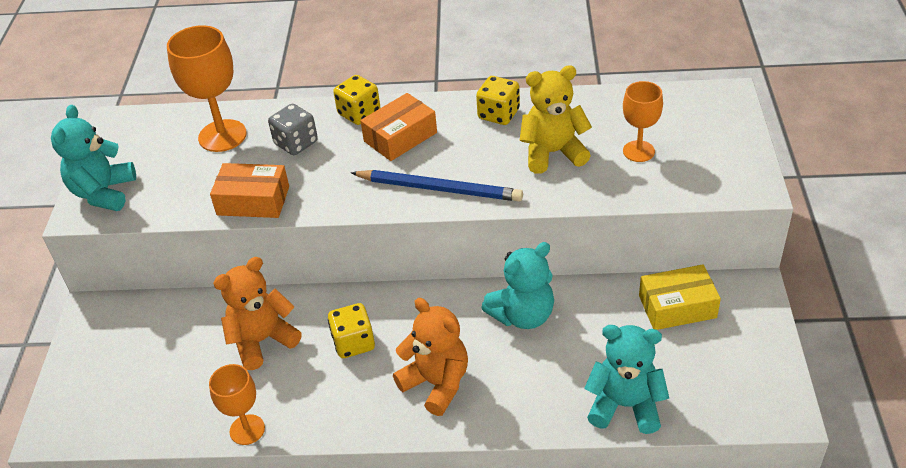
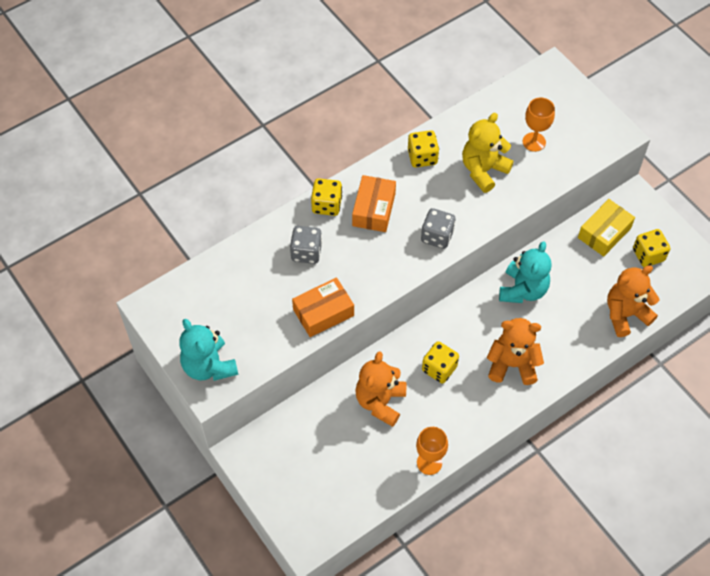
camera: 40 degrees left, 15 degrees up
(222, 136) = (246, 274): orange goblet -> none
(439, 189) = (437, 236): blue pencil -> grey dice
(625, 405) = (625, 314): turquoise teddy bear -> orange teddy bear
(714, 357) = (648, 255): none -> yellow dice

